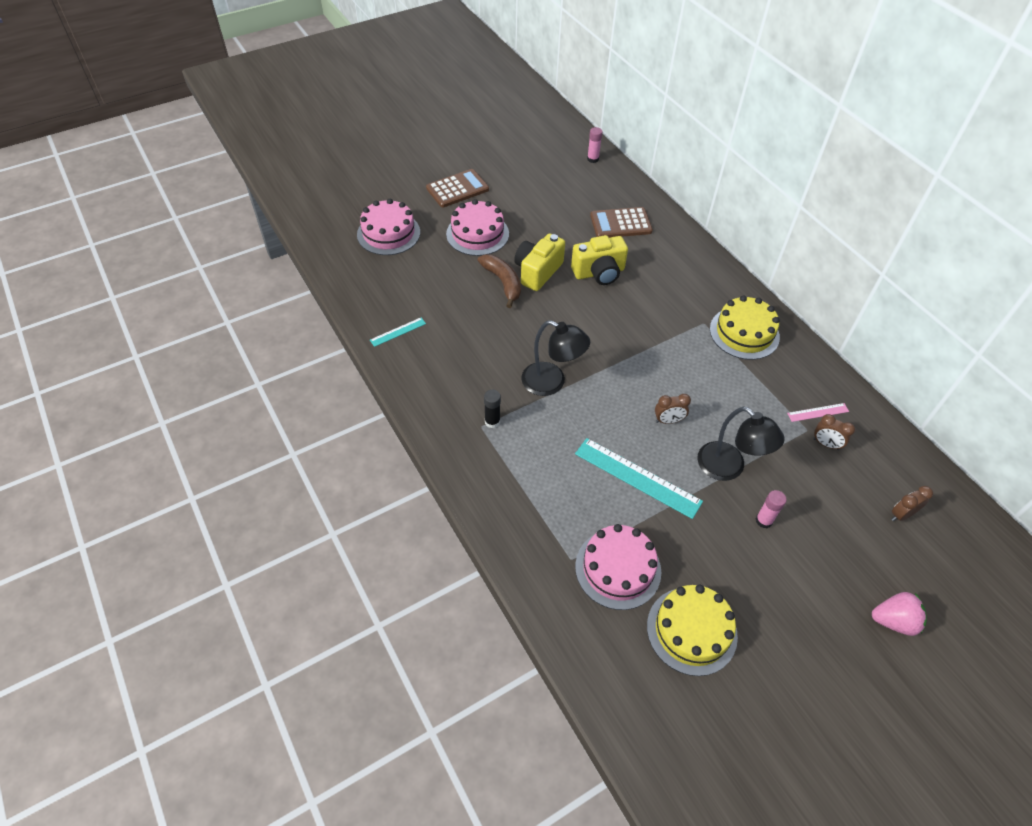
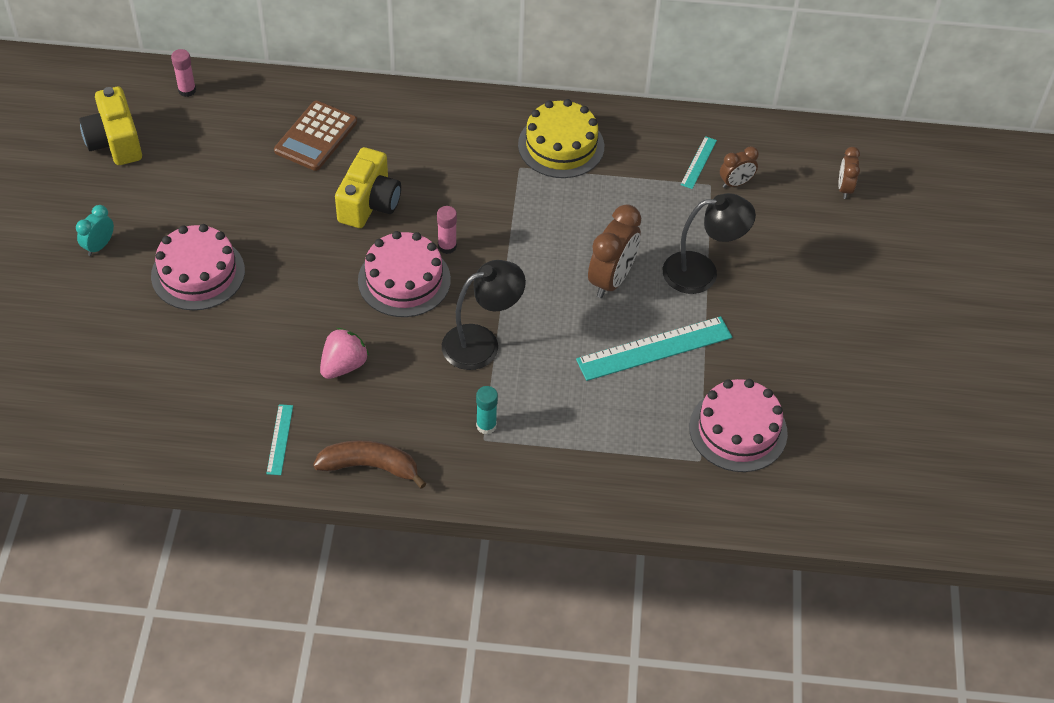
camera: 55 degrees left, 0 degrees up
(388, 233) = (105, 359): pink cake -> pink cake (404, 280)
(457, 189) = (99, 246): brown calculator -> turquoise clock
(492, 421) = (486, 425): black glue stick -> turquoise glue stick
(503, 283) = (300, 297): brown banana -> brown banana (370, 466)
(537, 271) = (314, 255): yellow camera -> yellow camera (115, 142)
(668, 420) = (611, 279): brown clock -> brown clock, size x1.79
(691, 630) = (837, 416): yellow cake -> none
(764, 520) = (775, 287): pink glue stick -> pink glue stick (447, 246)
(818, 412) = (698, 162): pink ruler -> turquoise ruler
(894, 621) = (930, 271): pink strawberry -> pink strawberry (343, 365)

